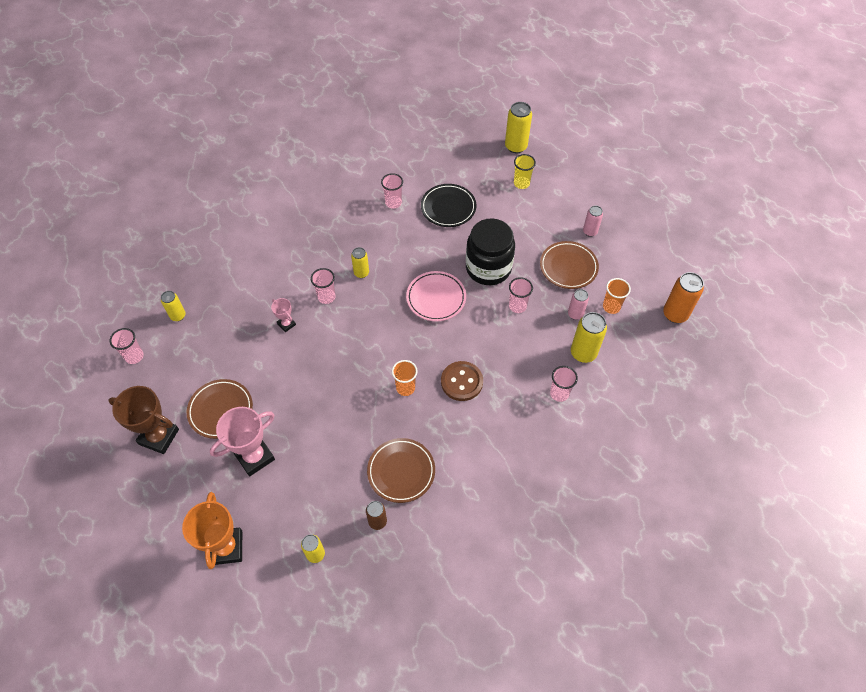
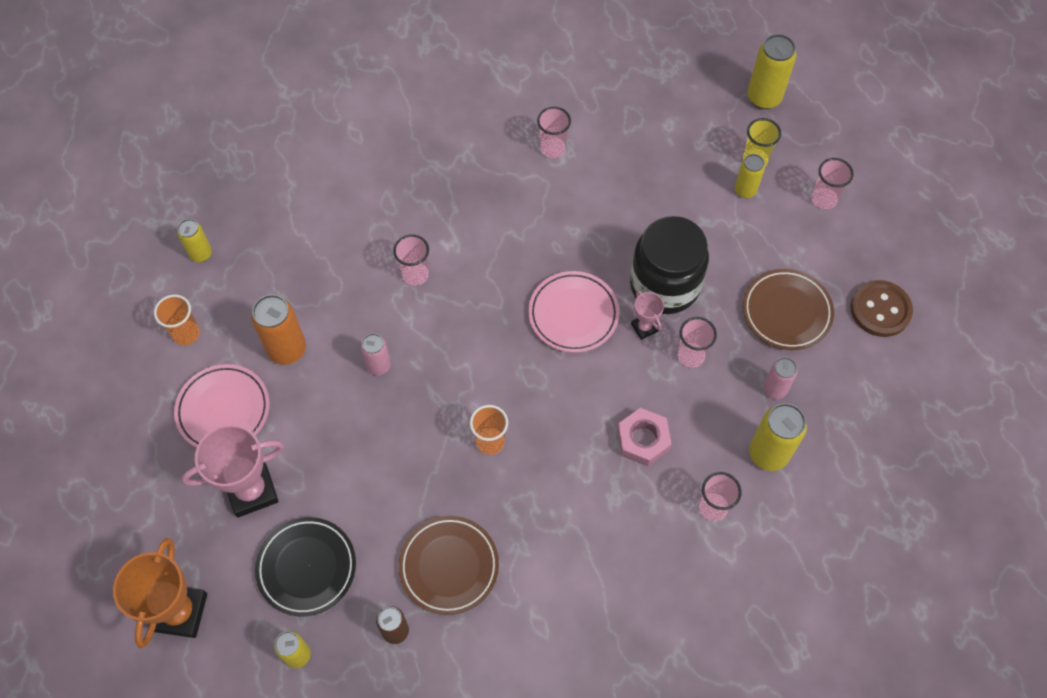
camera: 15 degrees right, 5 degrees up
(134, 356) = (127, 300): pink cup -> pink cup (824, 199)
(159, 437) = (130, 427): brown trophy -> none
(221, 410) = (223, 410): brown plate -> pink plate
(286, 324) = (347, 303): pink trophy -> pink trophy (644, 327)
(361, 273) = (475, 249): yellow can -> yellow can (745, 190)
(448, 208) = (632, 175): black plate -> black plate (307, 568)
(461, 382) = (574, 453): brown button -> brown button (880, 310)
(503, 363) = (643, 440): none -> pink nut
(590, 231) = (837, 262): pink can -> pink can (378, 366)
(611, 307) = (833, 391): orange cup -> orange cup (186, 334)
(675, 314) = (929, 426): orange can -> orange can (287, 349)

